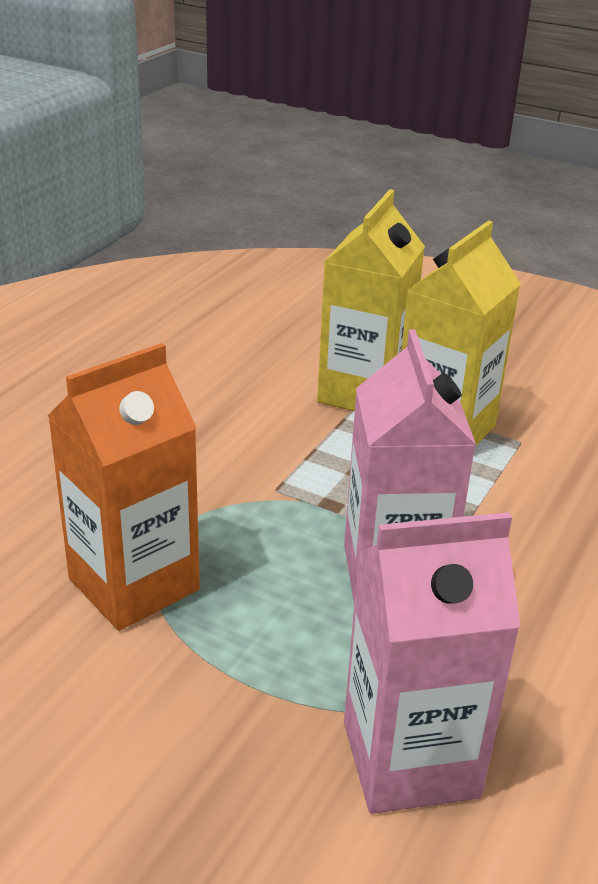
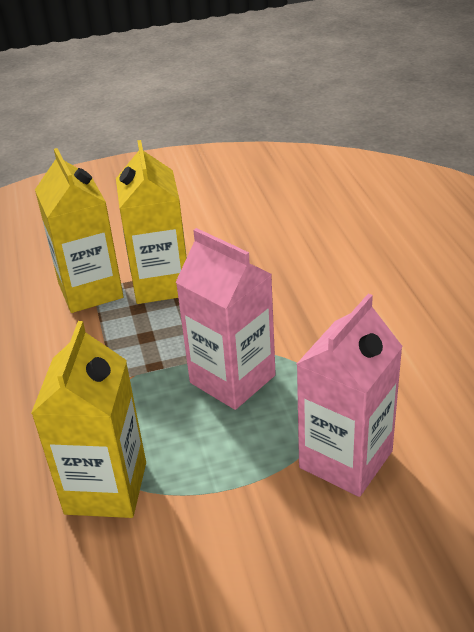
camera: 40 degrees left, 5 degrees up
(134, 584) = (106, 488): orange carton -> yellow carton

